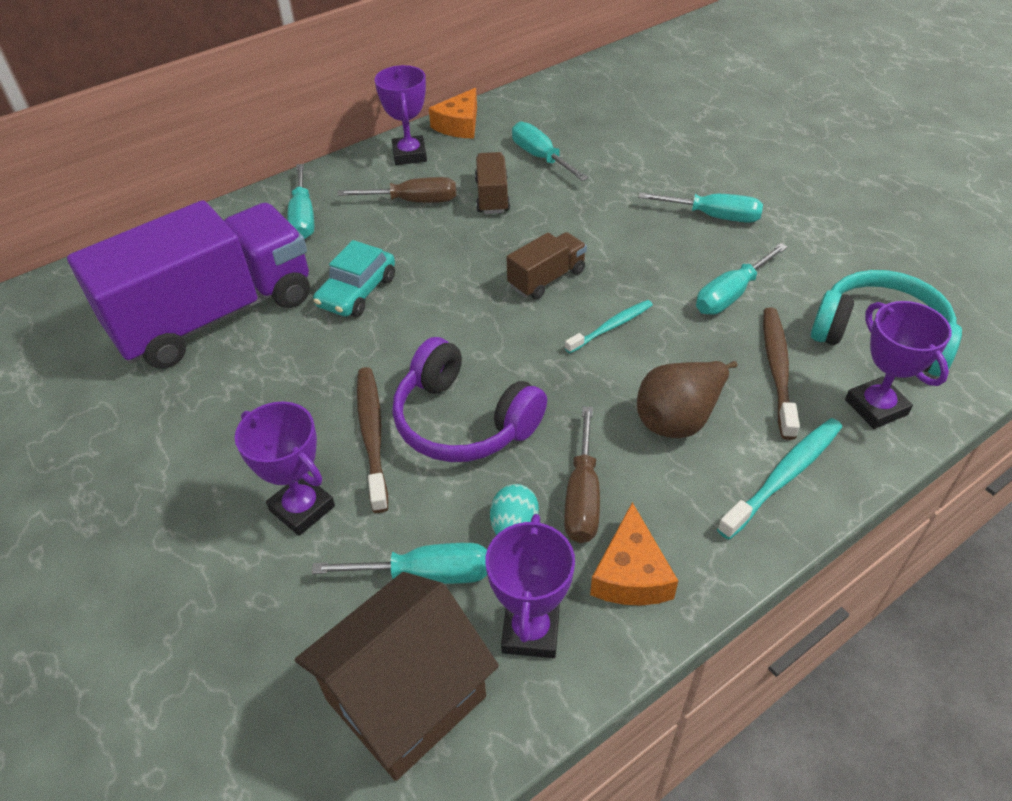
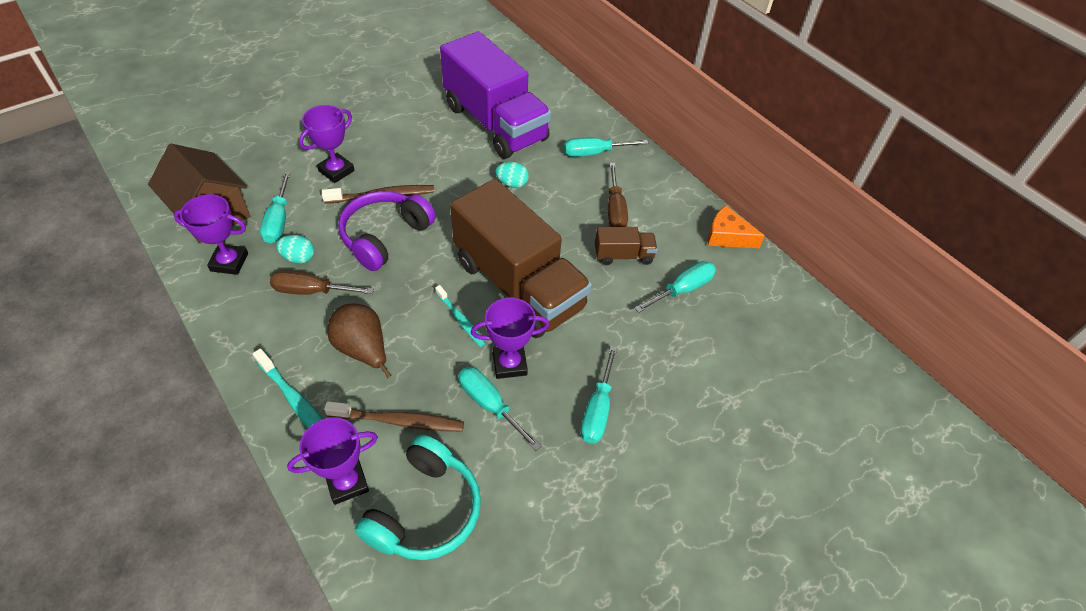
camera: 85 degrees right, 5 degrees up
(357, 292) = (512, 183): turquoise car -> turquoise egg
(409, 155) = (678, 205): purple trophy -> purple trophy (509, 364)
(547, 279) = (518, 285): brown truck -> brown truck, size x2.38
(631, 574) = (250, 309): orange cheese -> none

